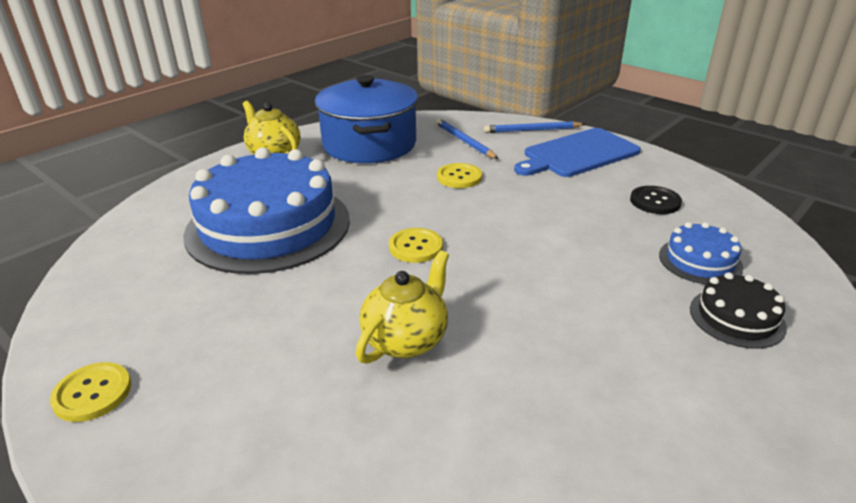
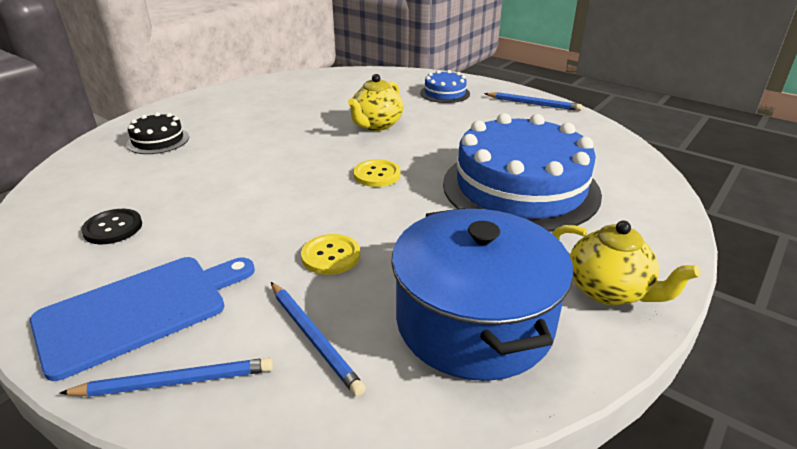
camera: 175 degrees right, 0 degrees up
(92, 393) = (533, 104): yellow button -> blue pencil
(700, 261) = (139, 172): blue cake -> blue cake (445, 93)

